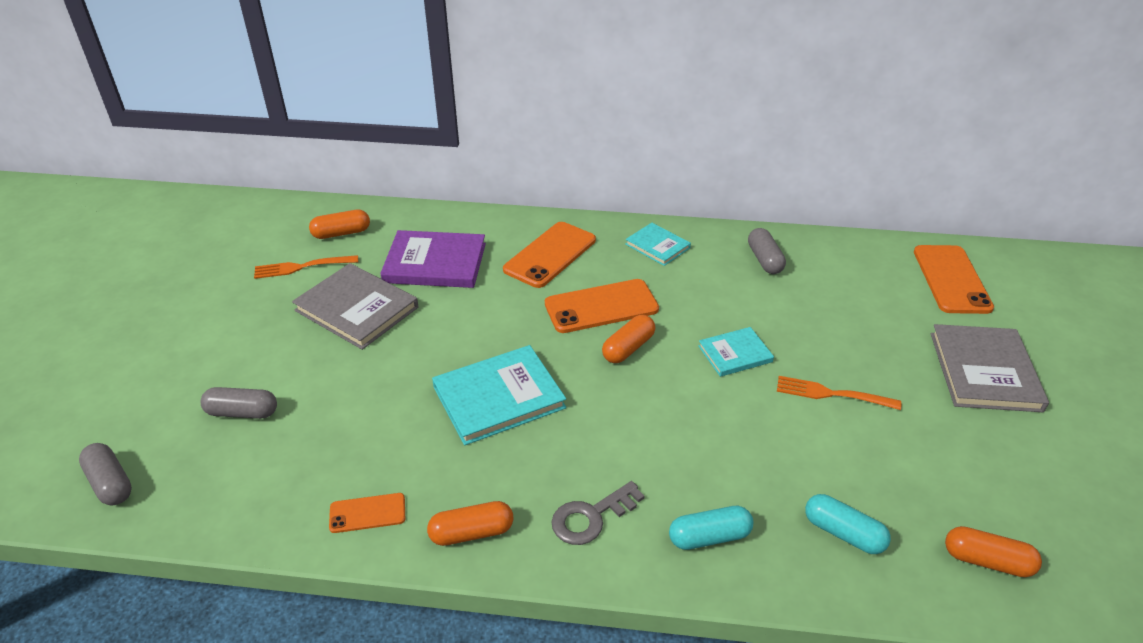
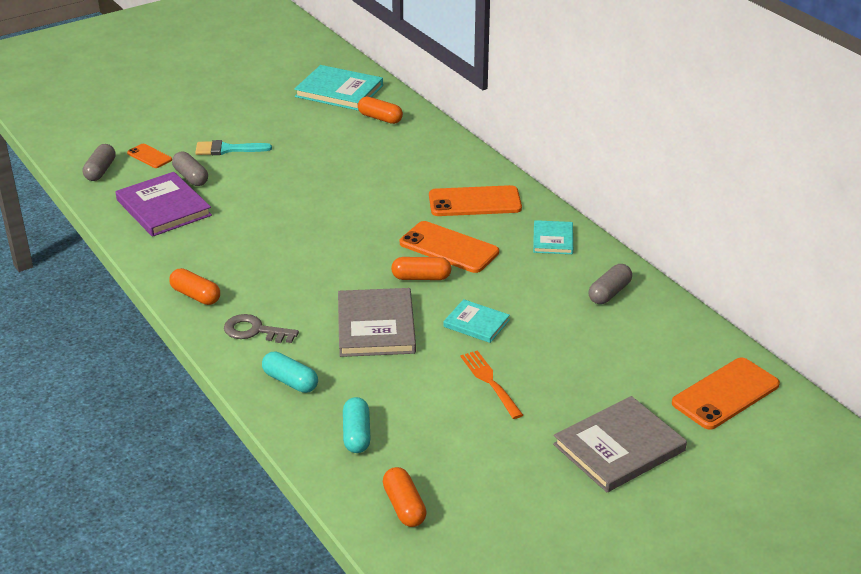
camera: 50 degrees right, 5 degrees down
(234, 356) = (227, 149): none -> turquoise brush
(302, 267) = (329, 124): orange fork -> none
(356, 309) = (319, 163): grey book -> grey book (376, 326)
(367, 513) = (170, 255): orange phone -> orange phone (149, 156)
(435, 263) = (401, 165): purple book -> purple book (164, 207)
(499, 397) = (310, 252): turquoise book -> turquoise book (339, 91)

